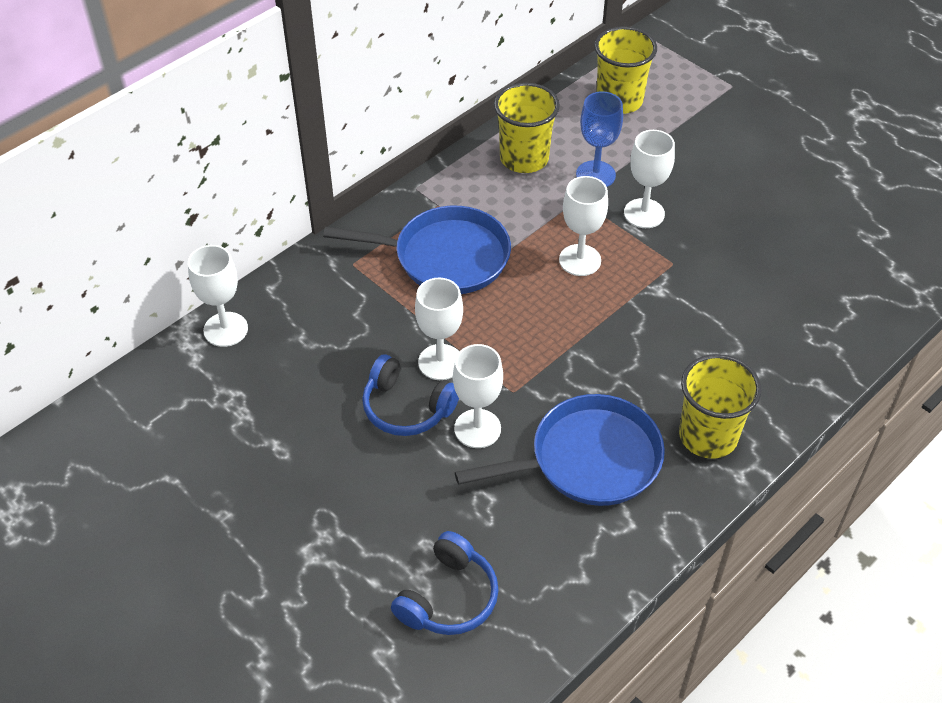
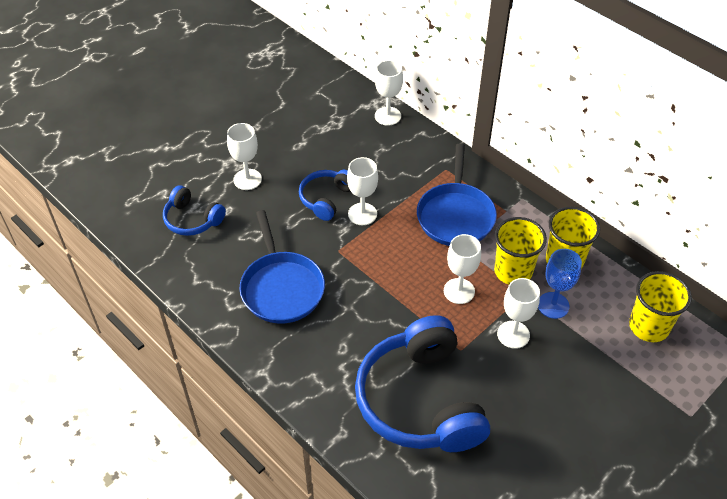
camera: 90 degrees right, 0 degrees up
(477, 428) = (309, 232): white goblet -> white goblet (247, 179)
(708, 436) = (296, 356): yellow cup -> yellow cup (513, 271)
(754, 304) = (420, 400): none -> blue headphones

